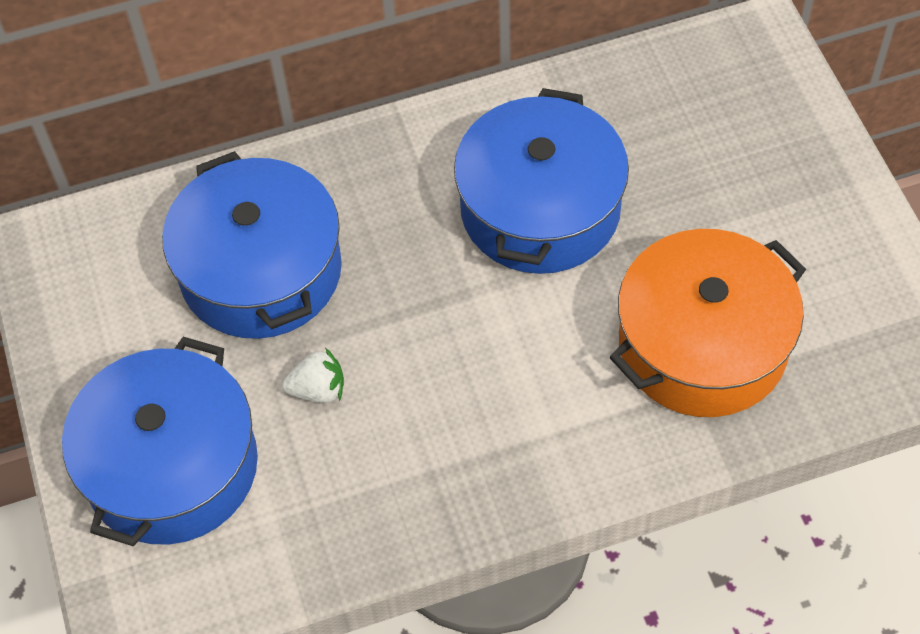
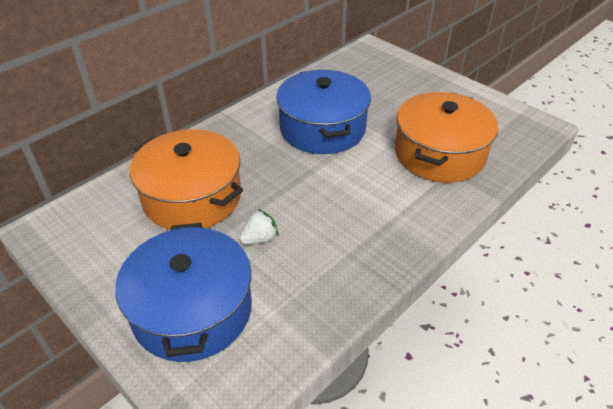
camera: 30 degrees left, 15 degrees down
(261, 271) = (192, 197): blue pot -> orange pot

